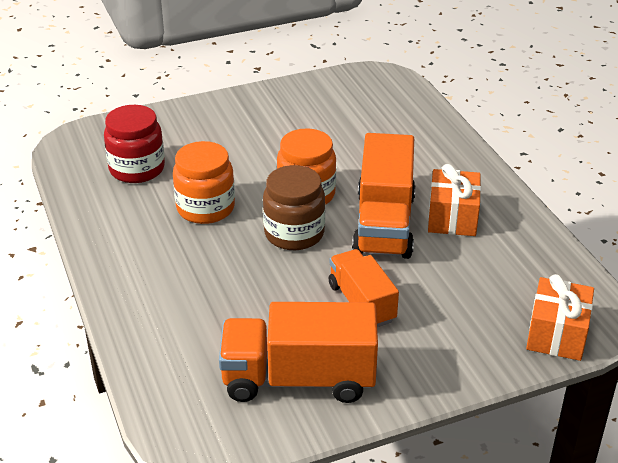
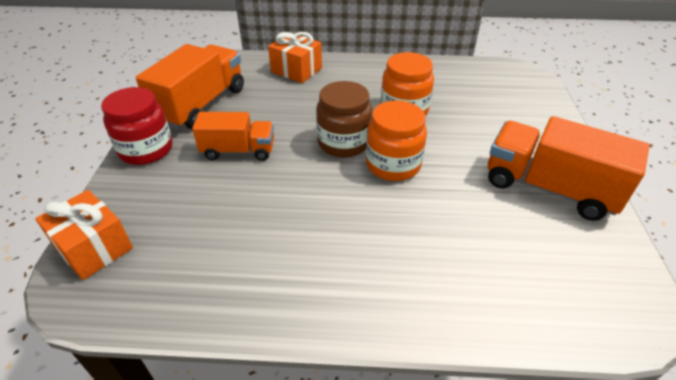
camera: 115 degrees right, 5 degrees up
(137, 169) = (473, 92): red jar -> red jar (146, 149)
(384, 224) = (320, 197): orange truck -> orange truck (549, 188)
(452, 218) = (296, 250): orange gift -> orange gift (296, 70)

